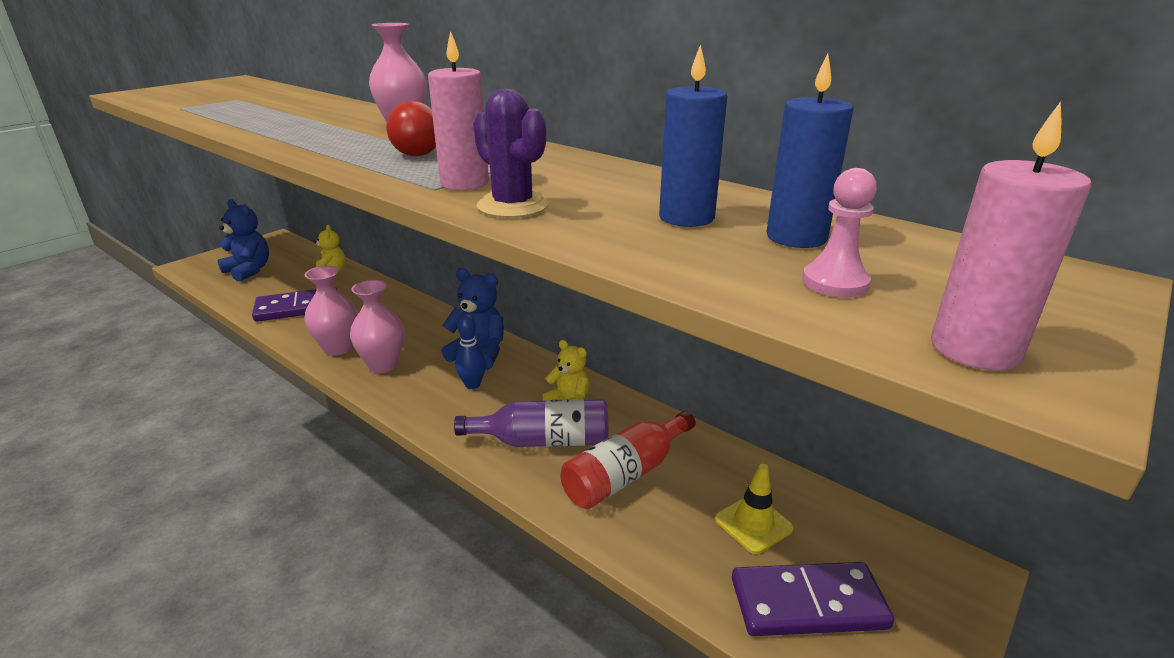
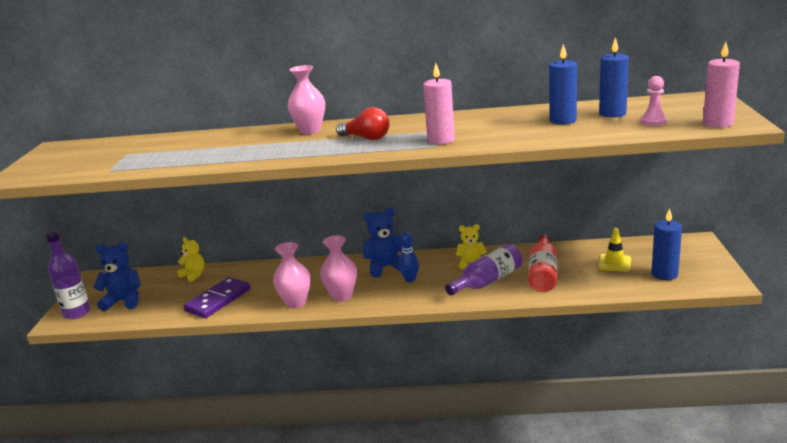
camera: 35 degrees left, 5 degrees down
(208, 265) = (77, 313): none -> purple bottle
(512, 206) = (490, 140): purple cactus -> none
(808, 603) = (664, 274): purple domino -> blue candle

